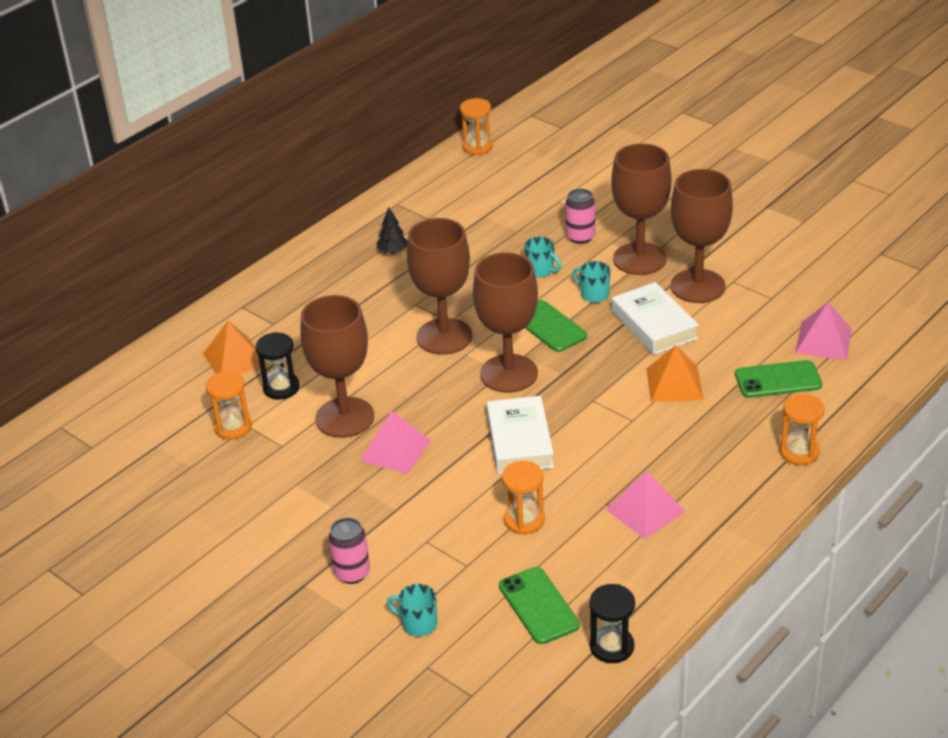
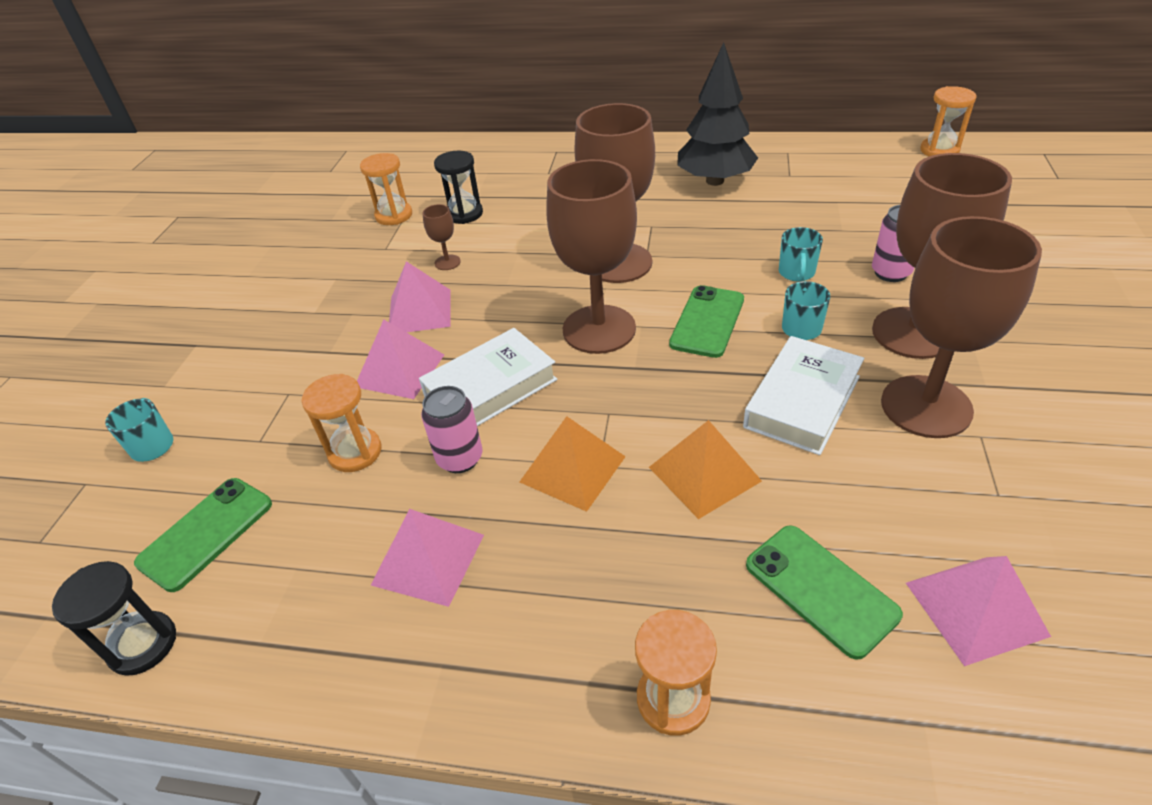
camera: 60 degrees right, 5 degrees up
(235, 359) = (485, 177): orange pyramid -> orange pyramid (572, 469)
(344, 418) = (447, 262): brown goblet -> brown goblet, size x0.40
(352, 573) = (220, 366): pink can -> pink can (460, 458)
(393, 252) = (715, 181): black tree -> black tree, size x2.19
(457, 478) = (400, 370): none -> pink pyramid

